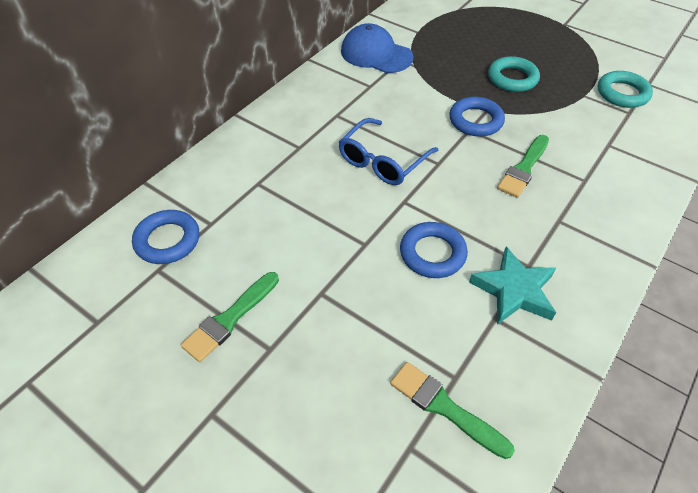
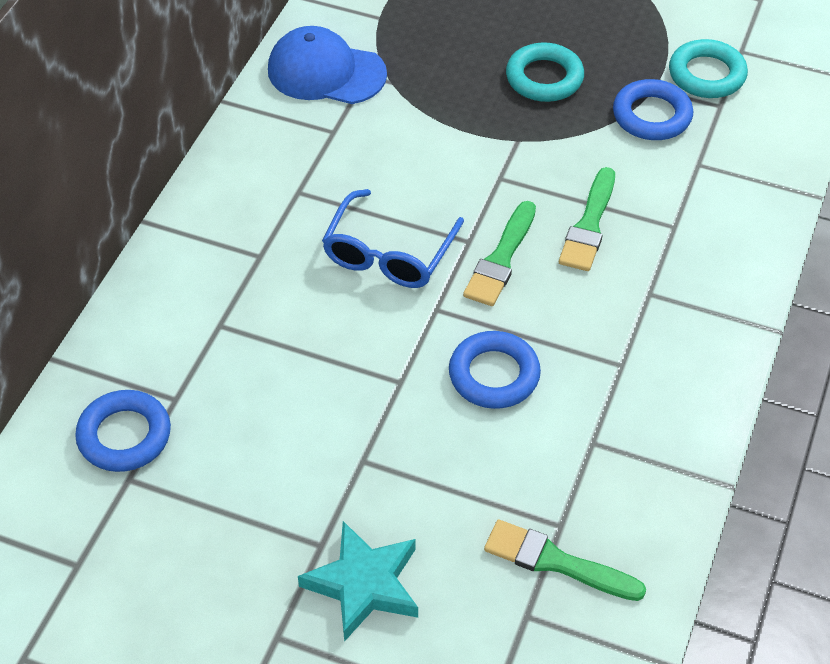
camera: 15 degrees left, 0 degrees up
(230, 318) = (255, 519): green brush -> green brush (501, 258)
(475, 121) = (506, 161): blue ring -> blue ring (652, 116)
(514, 290) = (609, 401): turquoise star -> turquoise star (364, 584)

